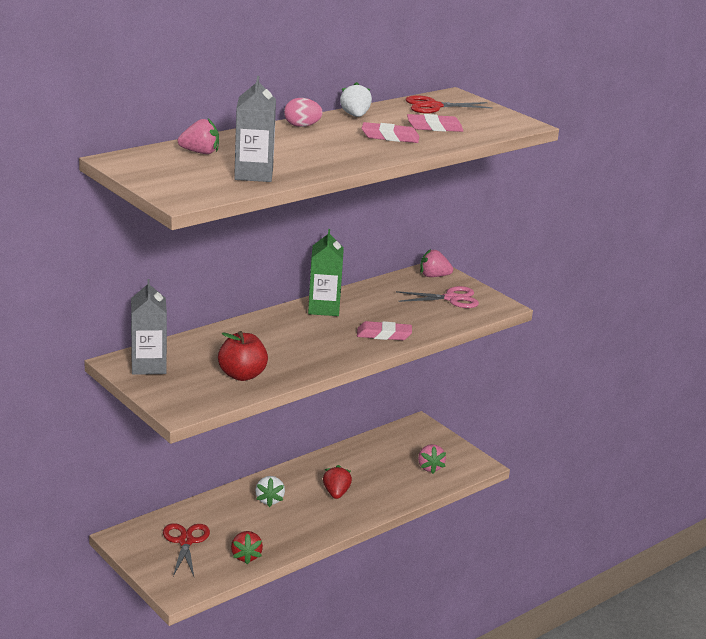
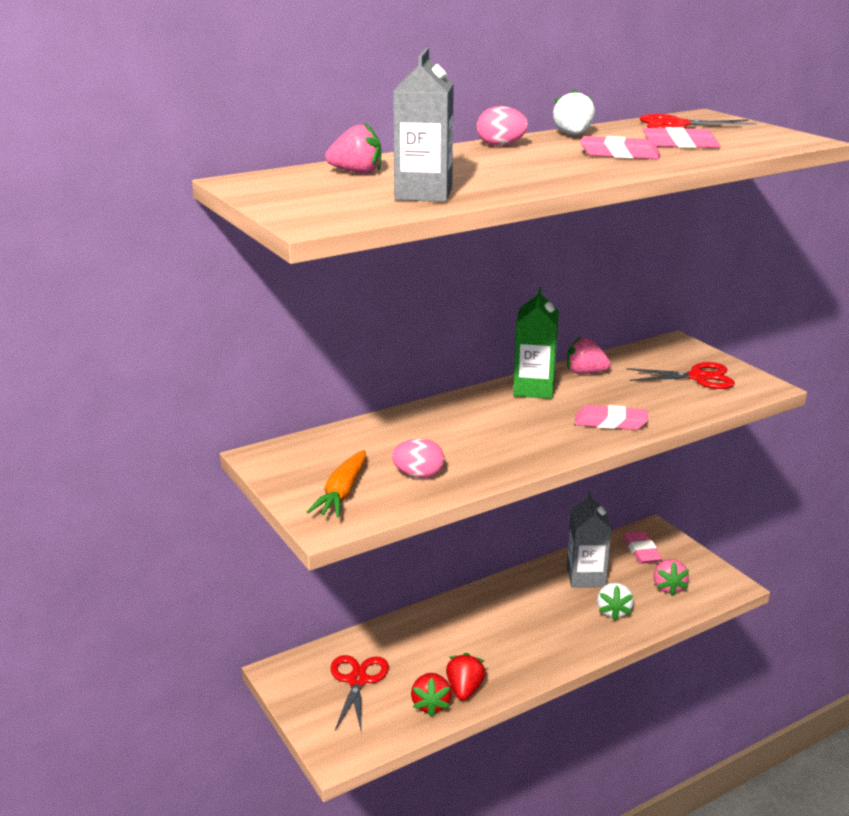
camera: 10 degrees right, 0 degrees up
(148, 366) = (298, 461): grey carton -> grey carton (585, 577)
(187, 389) = (342, 493): none -> orange carrot
(242, 375) = (418, 475): red apple -> pink egg
(269, 500) = (467, 626): white strawberry -> white strawberry (613, 611)
(336, 493) = (550, 619): red strawberry -> red strawberry (464, 690)
(408, 440) = (641, 551): none -> pink eraser
(433, 276) = (674, 350): pink strawberry -> pink strawberry (585, 372)
(451, 298) = (698, 377): pink scissors -> red scissors

